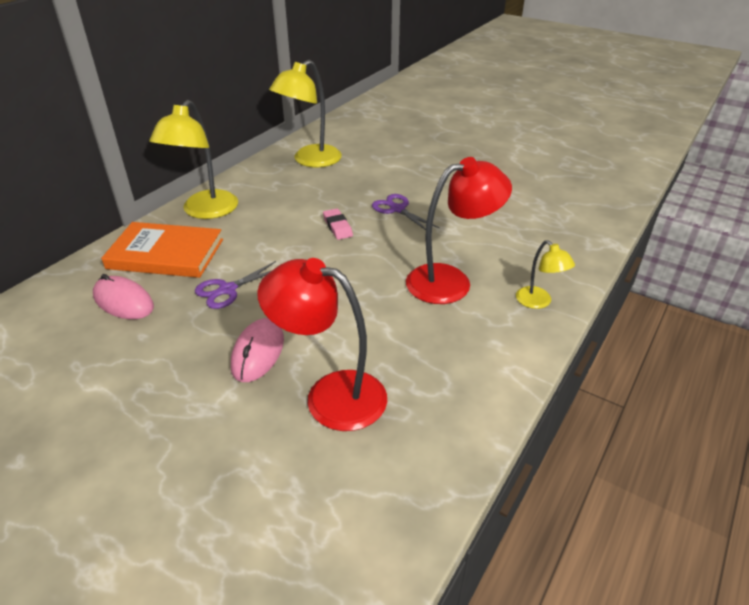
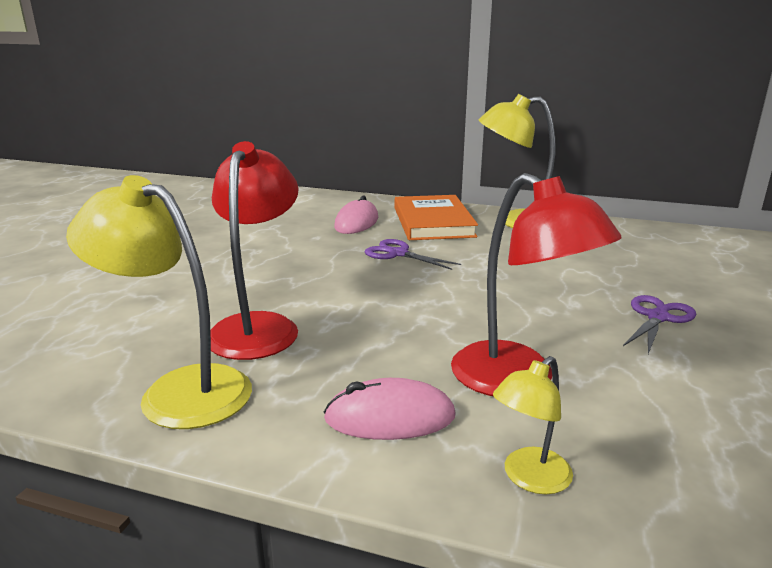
camera: 75 degrees right, 15 degrees down
(258, 352) = (311, 283): pink mouse -> pink mouse (390, 417)
(310, 160) = (694, 248): yellow lamp -> yellow lamp (178, 390)
(337, 227) = (564, 285): pink eraser -> none

